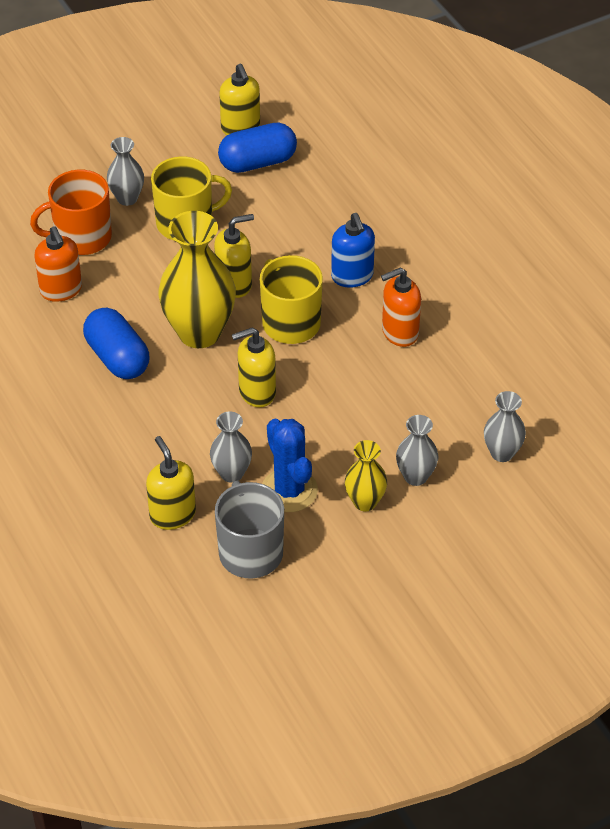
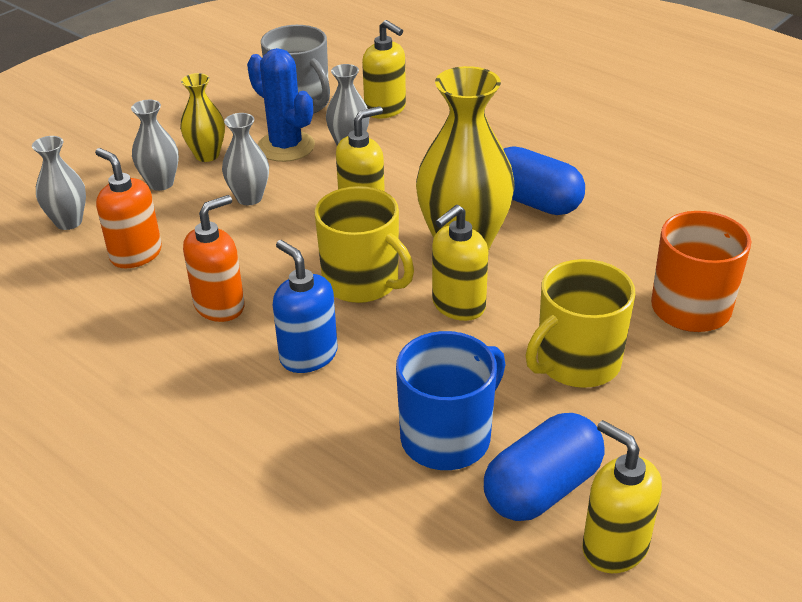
camera: 160 degrees right, 10 degrees down
(61, 290) = (656, 246): orange soap dispenser -> orange soap dispenser (136, 254)
(127, 198) = (684, 373): grey vase -> grey vase (249, 198)
(292, 202) = (447, 437): none -> blue mug

